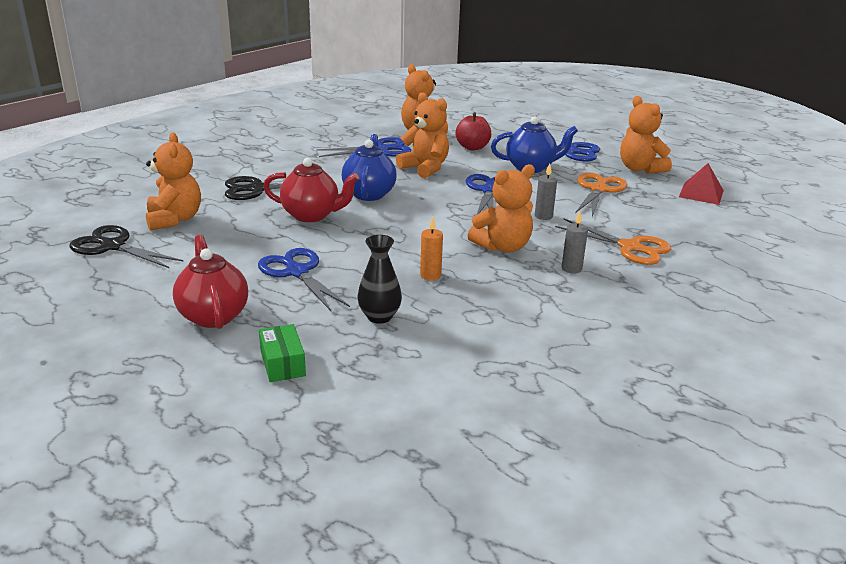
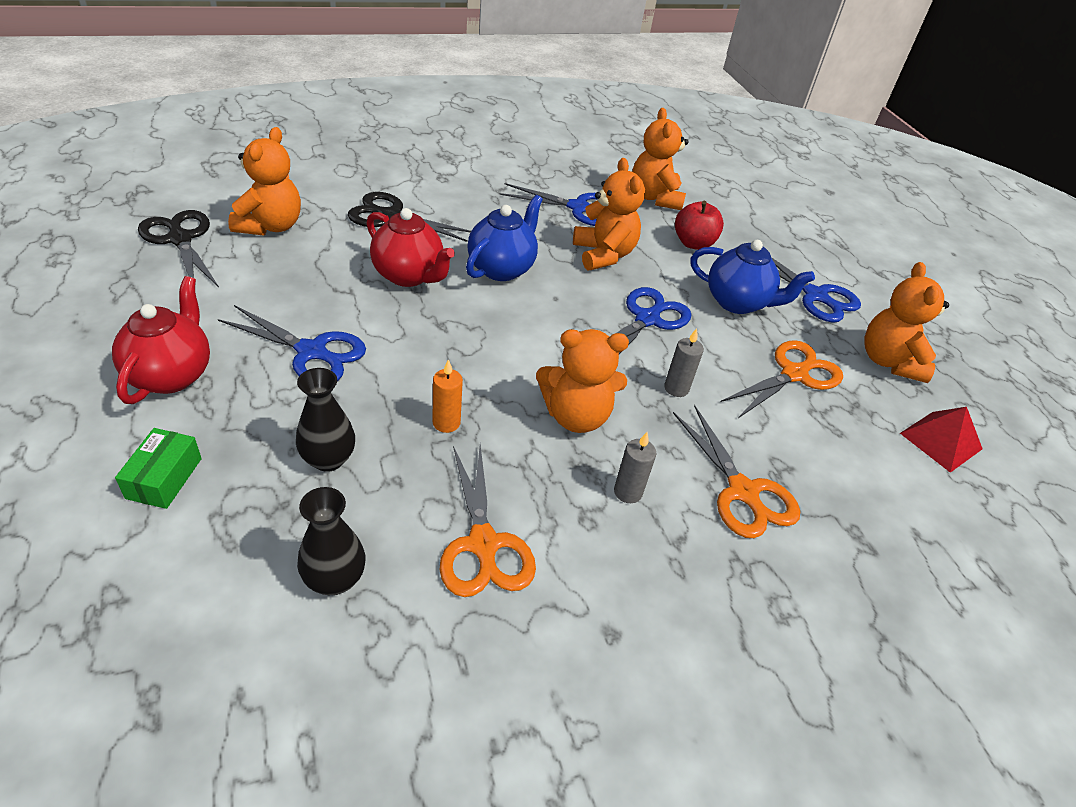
camera: 25 degrees right, 15 degrees up
(297, 272) = (311, 352): blue scissors -> blue scissors turned 120 degrees clockwise
(456, 365) = (334, 579): none -> black vase
(521, 318) = (483, 544): none -> orange scissors

